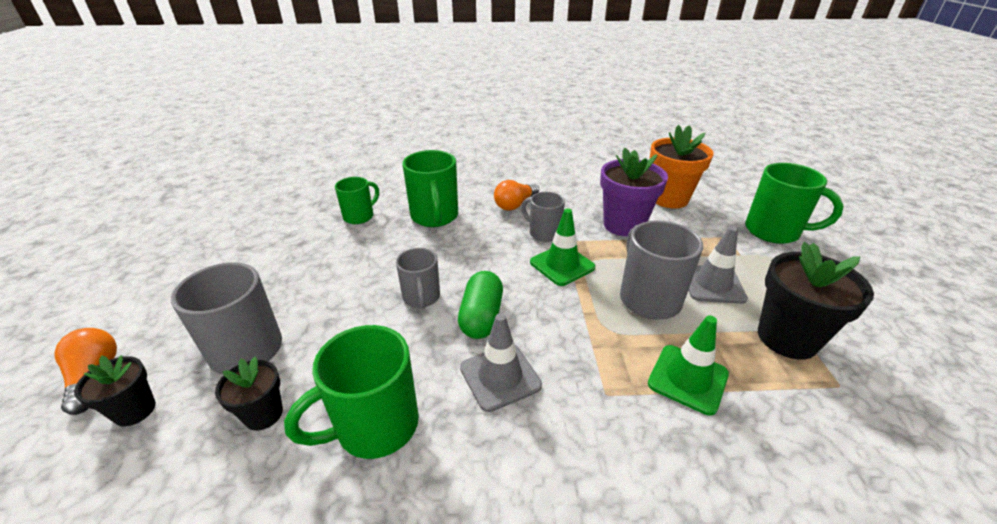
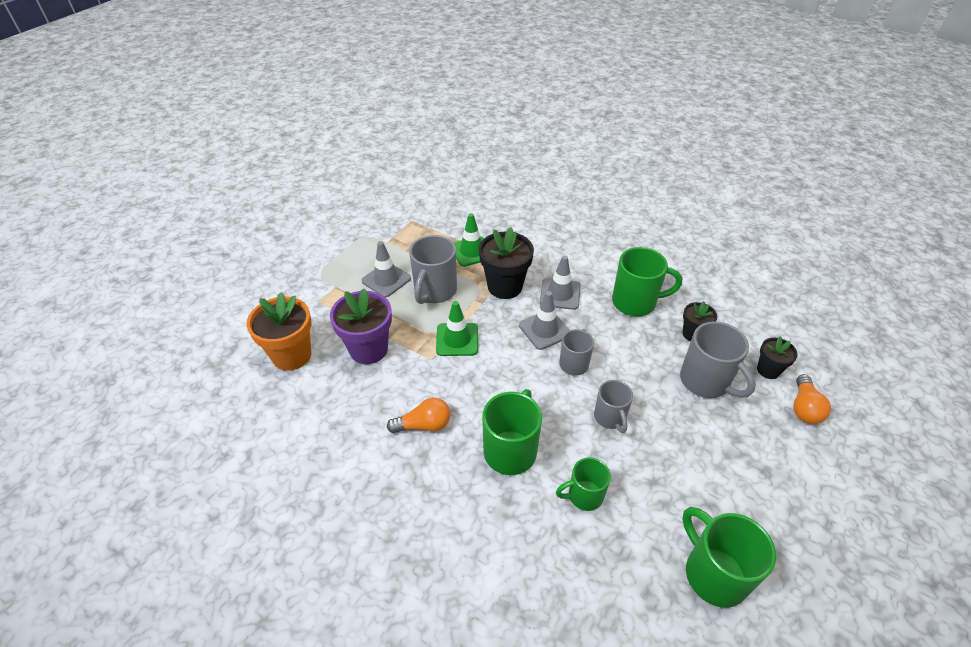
camera: 145 degrees left, 10 degrees up
(481, 317) = (544, 330): green capsule -> grey traffic cone
(543, 233) = (437, 375): grey mug -> grey mug (610, 417)
(774, 231) = (282, 288): green mug -> green mug (713, 573)
(787, 338) = (399, 242): black flower pot -> black flower pot (505, 286)

